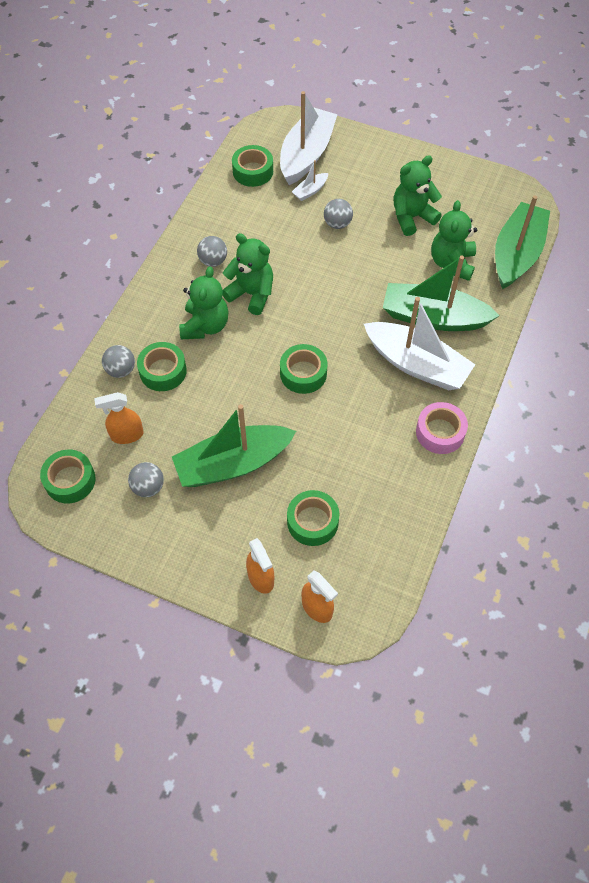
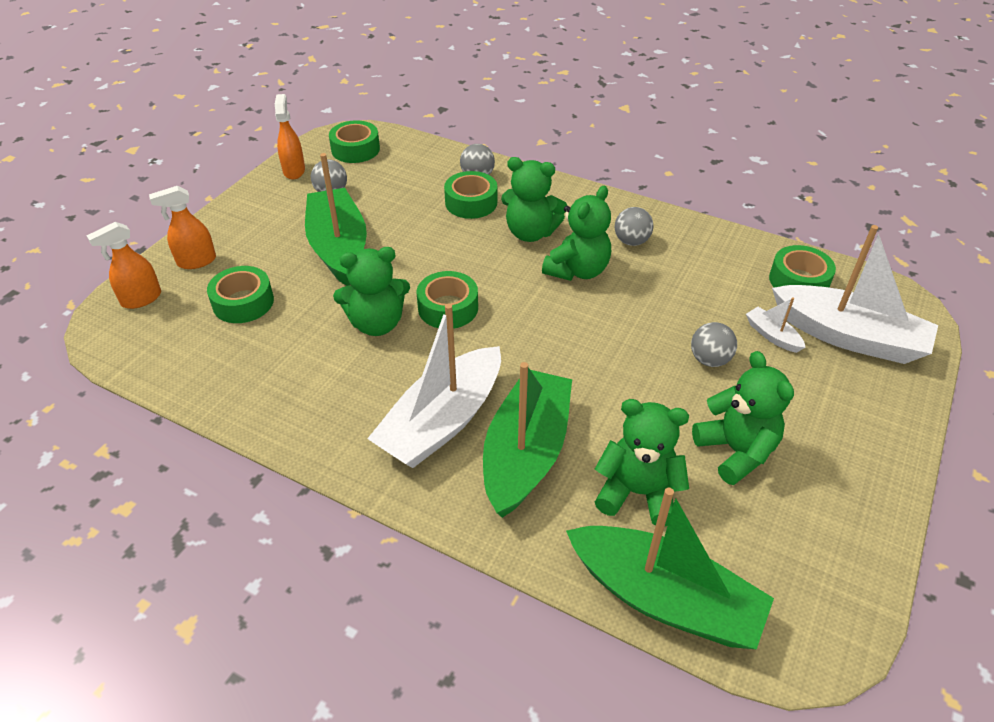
camera: 95 degrees right, 15 degrees down
(126, 435) = (396, 180): orange spray bottle -> orange spray bottle (294, 171)
(326, 418) = (377, 323): none -> green teddy bear
(440, 432) = (323, 433): pink tape -> none

